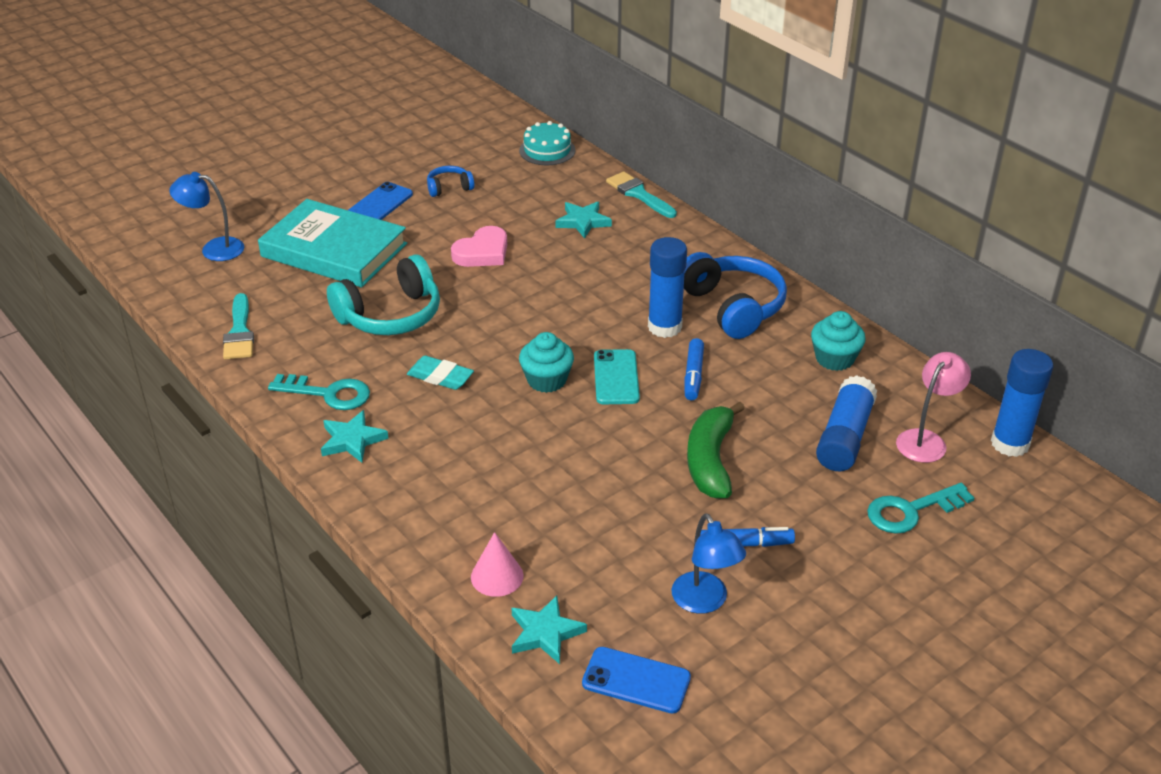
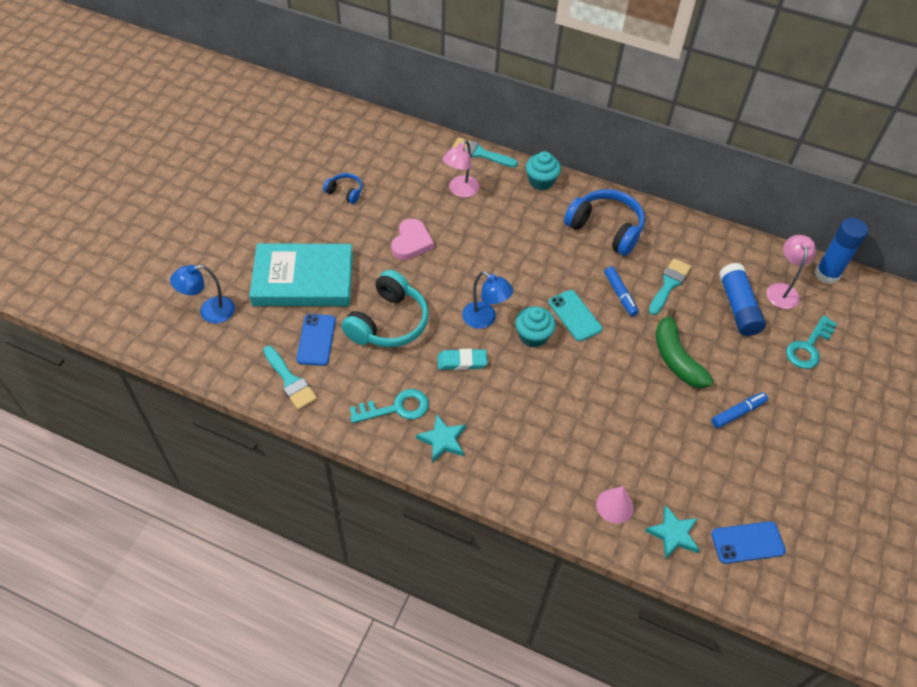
camera: 30 degrees left, 15 degrees up
(380, 204) = (305, 225): blue phone -> blue phone (316, 340)
(449, 188) = (345, 192): blue headphones -> blue headphones turned 75 degrees clockwise
(547, 150) = (390, 134): turquoise cake -> none
(583, 222) = (460, 191): turquoise star -> pink lamp
(664, 327) = (575, 262): blue glue stick -> none
(705, 602) = (745, 466): blue lamp -> blue lamp (485, 319)
(768, 385) = (669, 284): none -> turquoise brush
(834, 359) = (692, 248): turquoise cupcake -> turquoise cupcake (541, 181)

